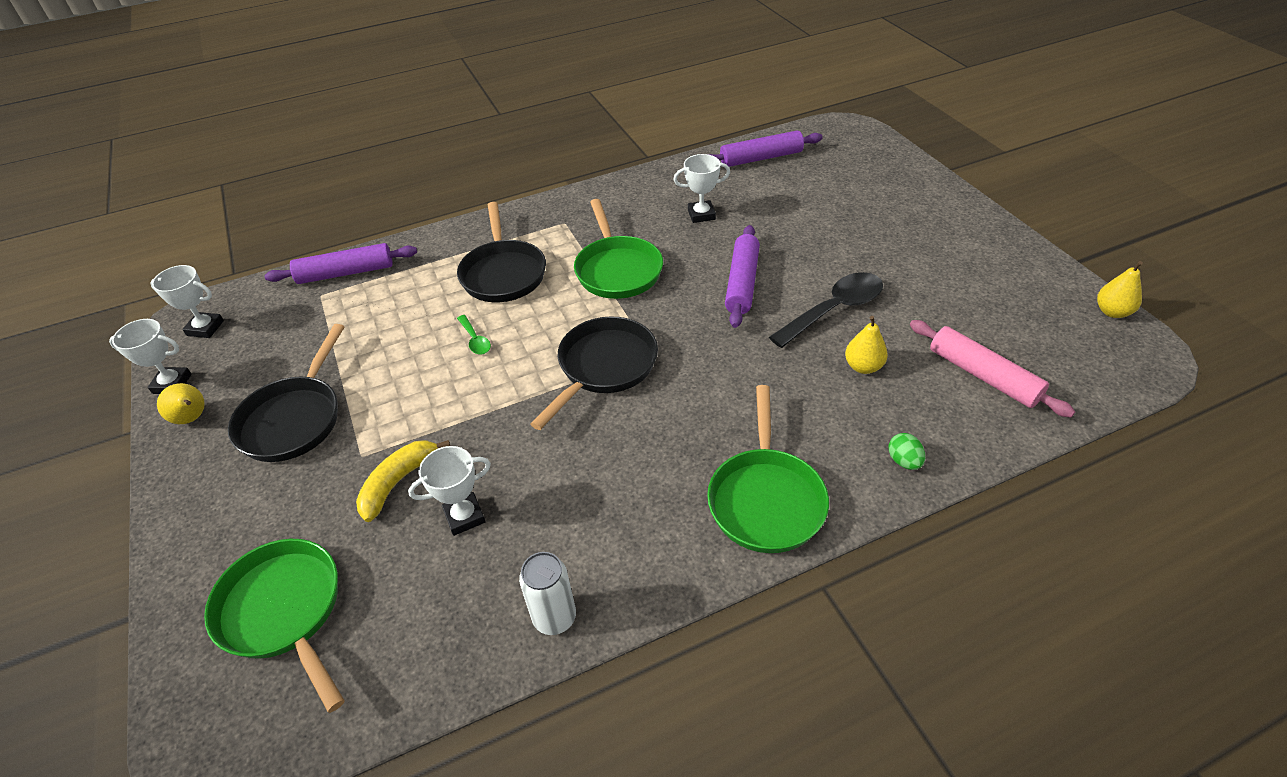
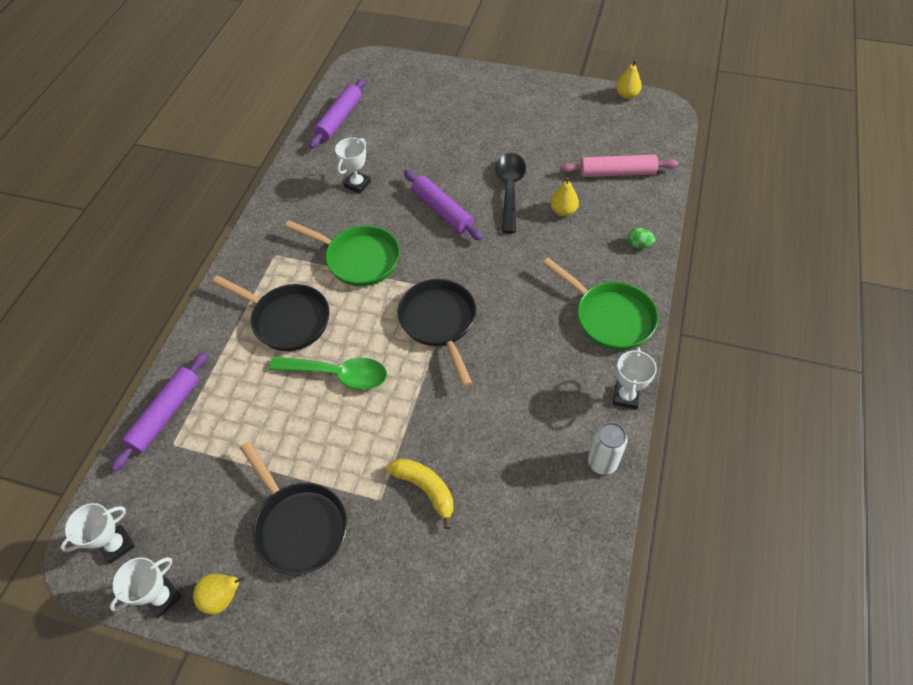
camera: 50 degrees left, 10 degrees up
(284, 611) = (474, 608): green pan -> none
(398, 482) = (425, 489): yellow banana -> yellow banana turned 150 degrees clockwise
(464, 517) = (489, 467): white trophy -> white trophy (626, 397)
(475, 340) = (338, 374): green spoon -> green spoon, size x2.07

